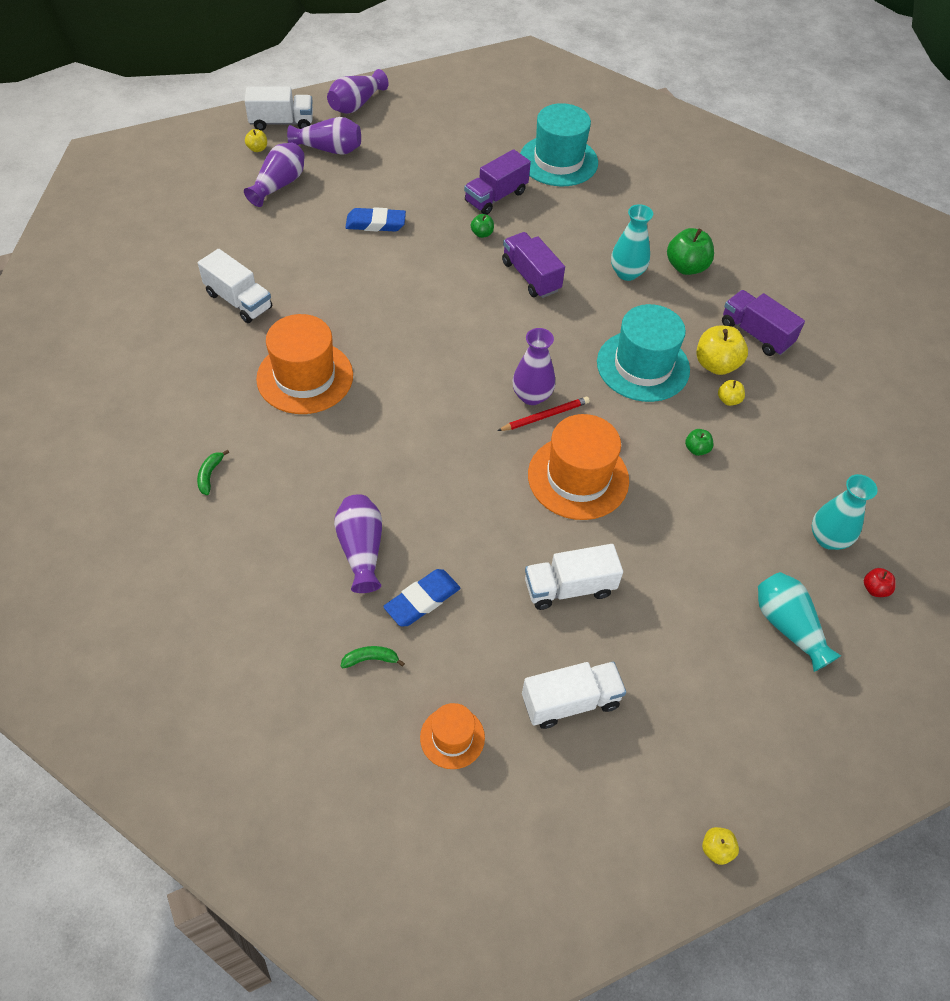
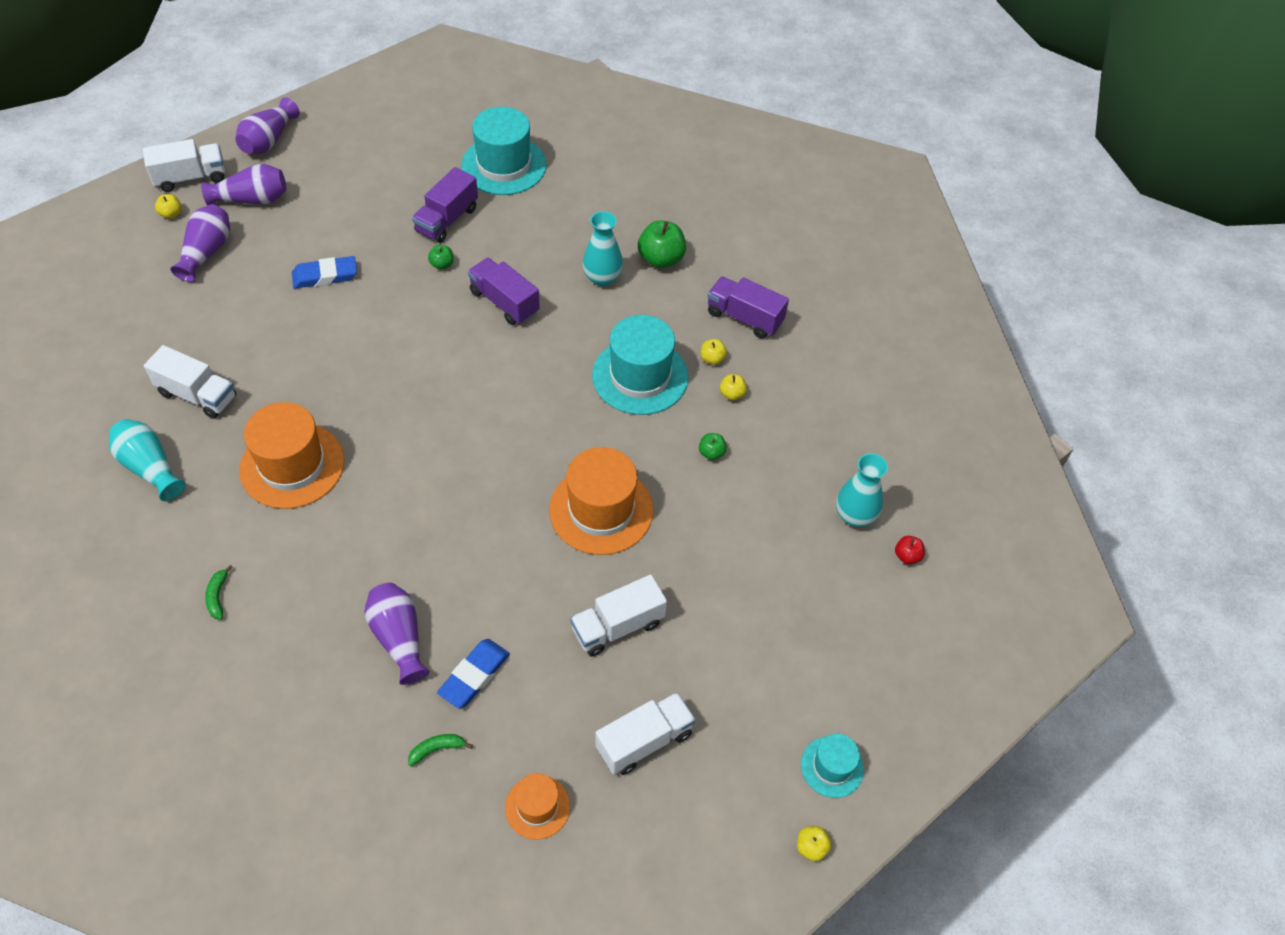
camera: 15 degrees left, 0 degrees up
(531, 396) = (535, 433): purple vase -> none
(545, 416) = (553, 452): red pencil -> none
(716, 364) = (712, 359): yellow apple -> yellow apple, size x0.52
(755, 775) = (832, 767): none -> turquoise hat
(788, 626) = (834, 613): turquoise vase -> turquoise vase (150, 467)

